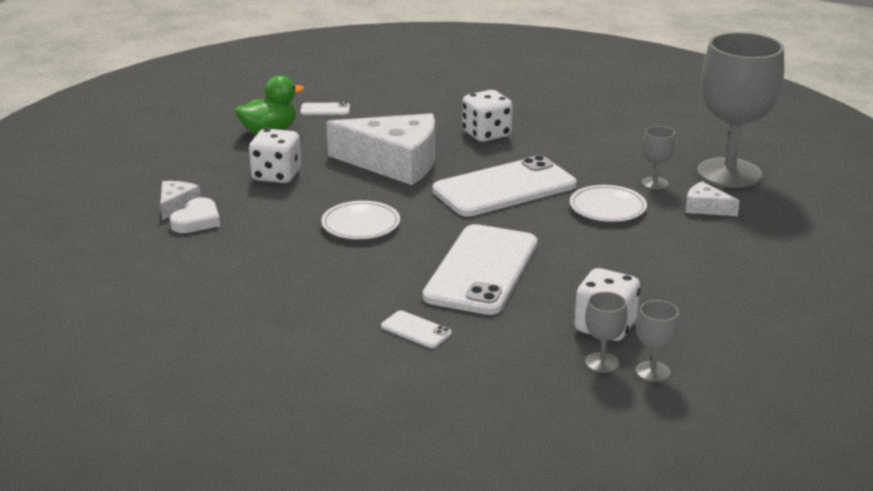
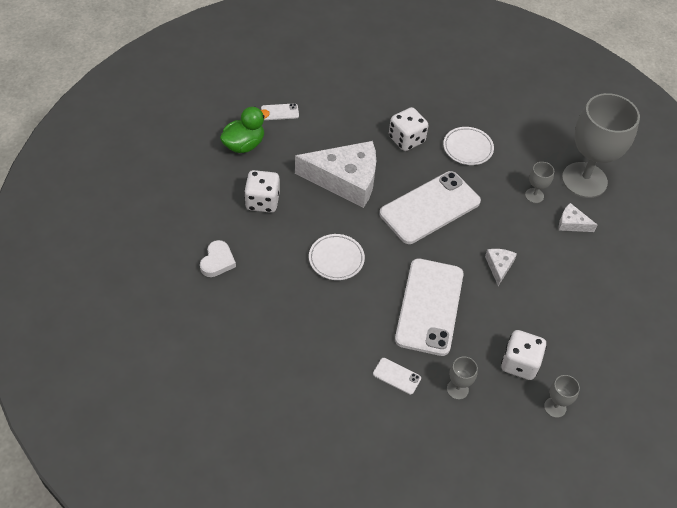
camera: 10 degrees left, 25 degrees up
(176, 205) = (197, 243): white cheese -> white cheese (499, 266)
(602, 362) = (522, 400): grey goblet -> grey goblet (457, 389)
(607, 208) = (505, 228): white plate -> white plate (467, 148)

